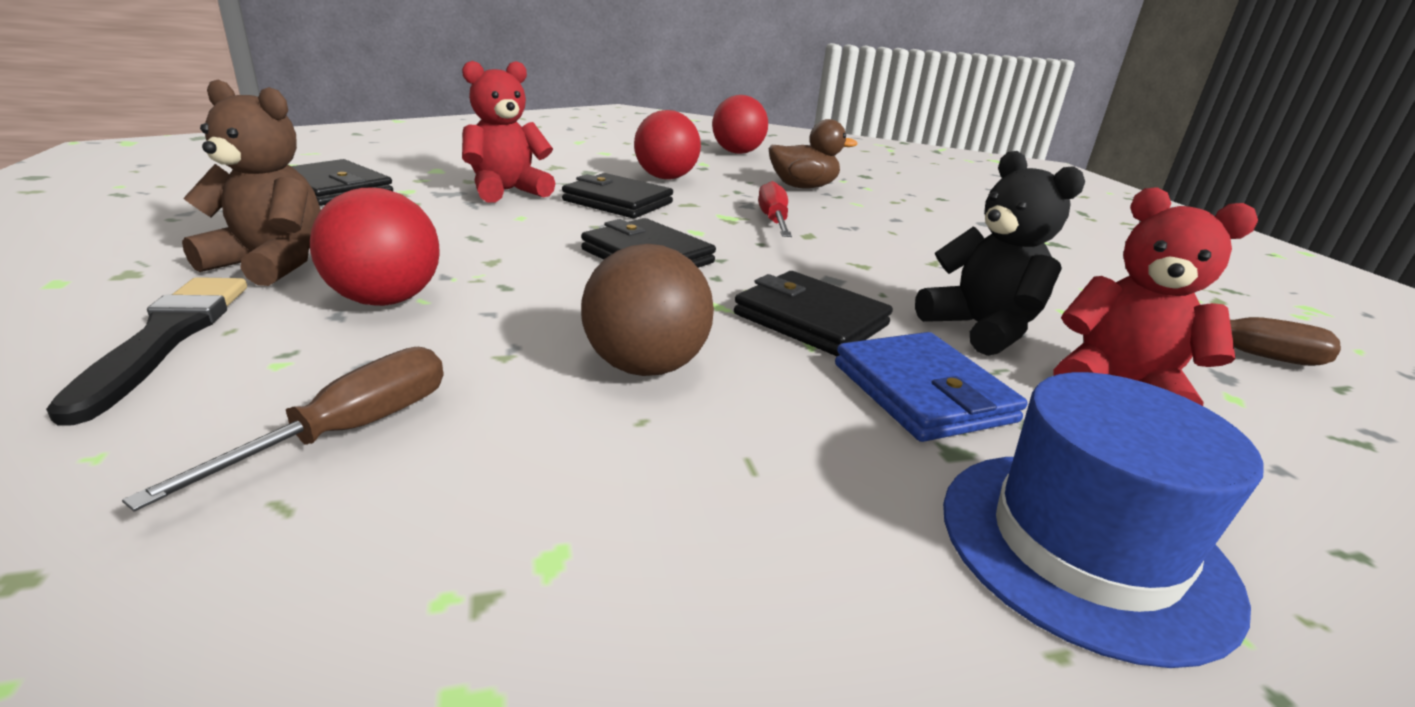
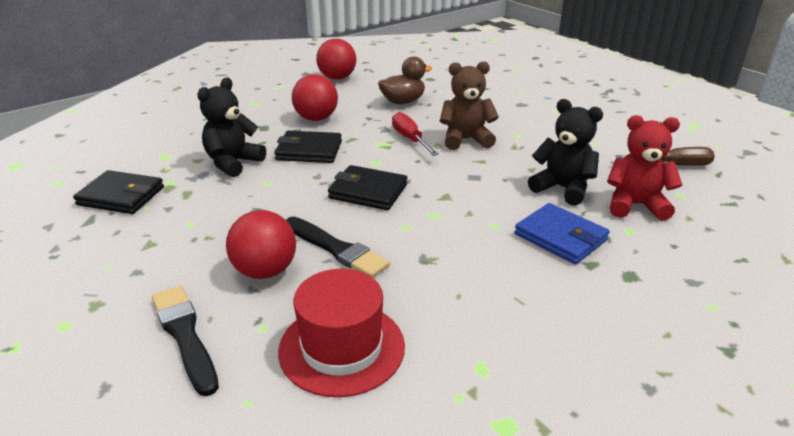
camera: 20 degrees left, 5 degrees up
(271, 263) = (168, 268): brown teddy bear -> brown teddy bear (466, 139)
(349, 431) = (342, 348): brown screwdriver -> red hat
(507, 191) = (233, 163): red teddy bear -> black teddy bear
(519, 304) = (337, 249): none -> black brush
(645, 367) = (434, 266): brown ball -> none
(811, 319) = (484, 209): black wallet -> none
(1084, 547) = (656, 290): blue hat -> none

